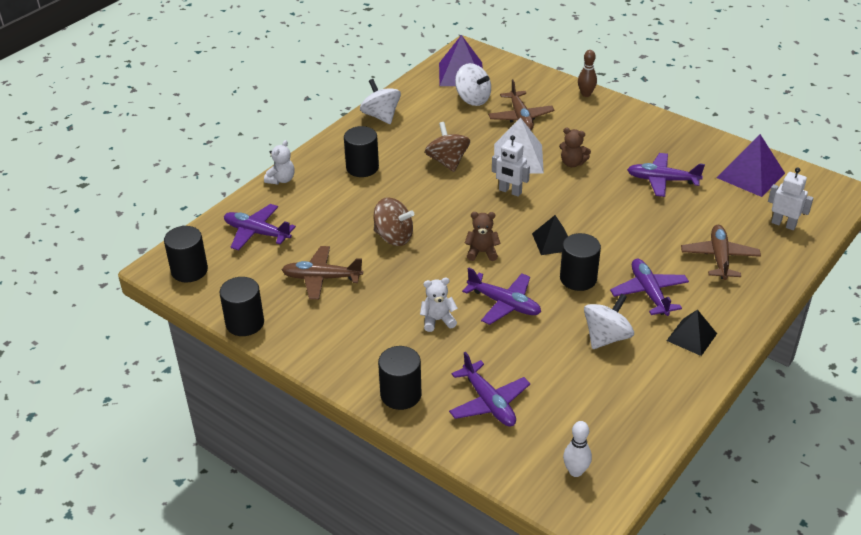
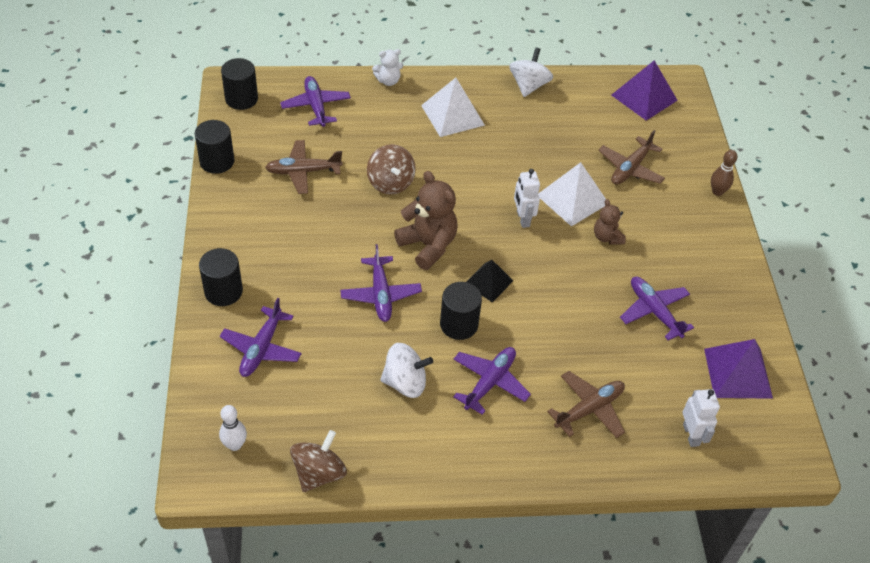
camera: 45 degrees right, 10 degrees up
(321, 278) = (303, 172): brown plane -> brown plane turned 60 degrees counterclockwise
(362, 167) = (452, 115): black cylinder -> white pyramid
(437, 320) = (322, 265): white teddy bear -> none
(447, 161) = (517, 159): brown spinning top -> brown spinning top (319, 473)
(472, 99) = (618, 125): white spinning top -> none
(482, 252) = (428, 245): brown teddy bear -> brown teddy bear, size x1.80
(691, 337) = (462, 442): black pyramid -> none

